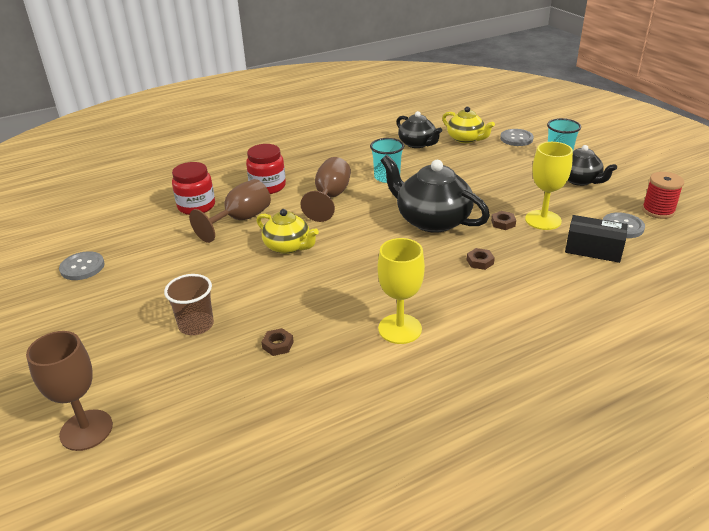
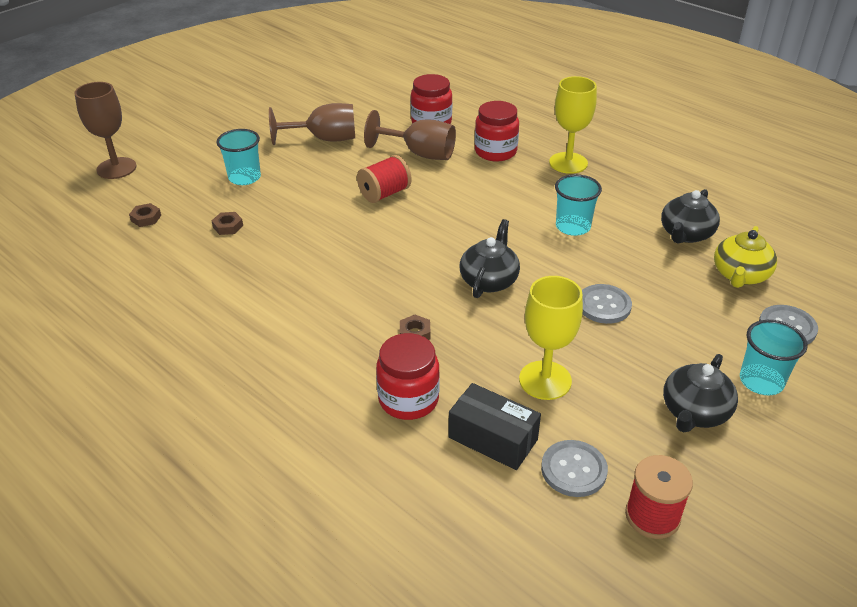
camera: 70 degrees right, 5 degrees up
(82, 267) = (307, 101): grey button -> grey button (604, 305)
(196, 325) = (244, 178): brown cup -> turquoise cup
(288, 246) = (384, 193): yellow teapot -> red spool
(330, 197) = (497, 197): brown goblet -> brown goblet (324, 139)
(400, 329) = (269, 293): yellow goblet -> yellow goblet (568, 163)
(431, 220) = (489, 280): black teapot -> black teapot, size x0.61
(503, 223) = (515, 342): brown nut -> brown nut (146, 218)
(550, 276) = (408, 399): none -> red jar
(593, 249) = (493, 438): black box -> black box turned 60 degrees counterclockwise

